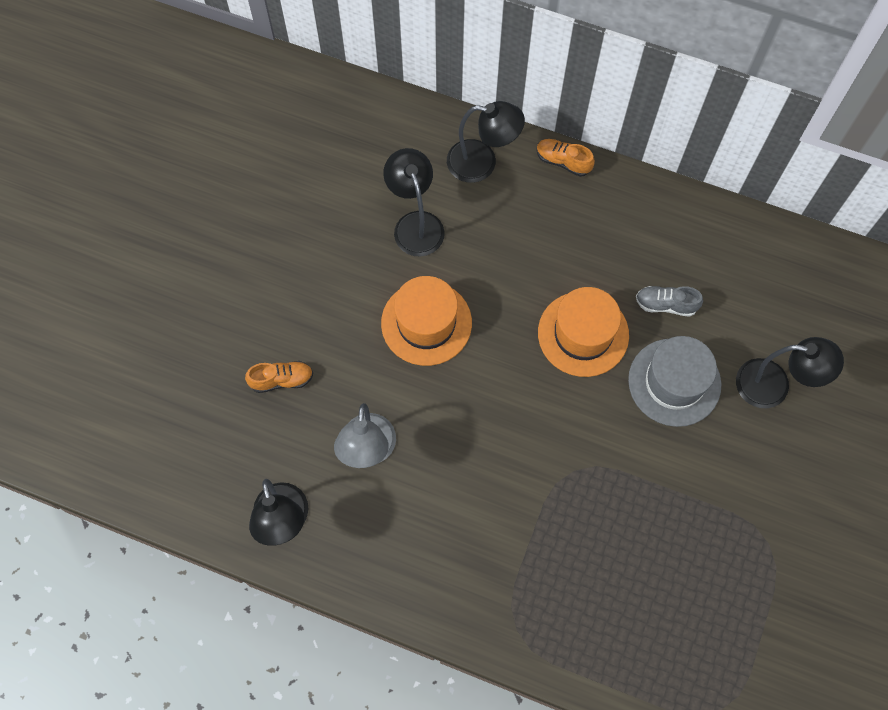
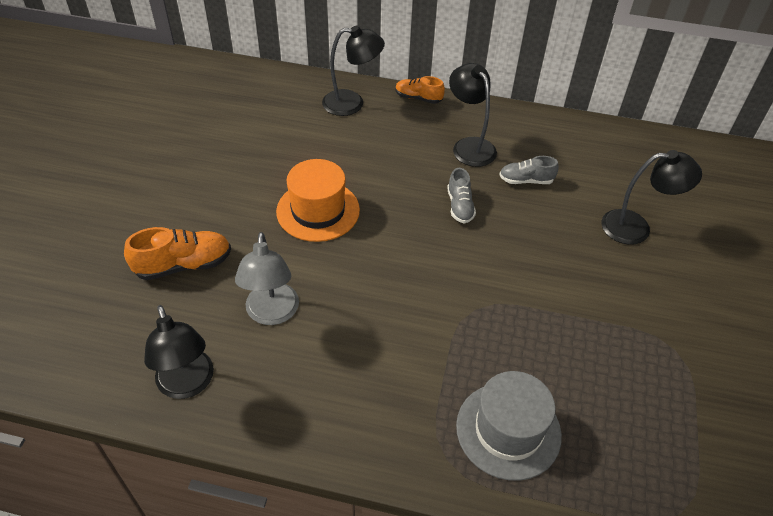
camera: 10 degrees left, 20 degrees down
(281, 380) = (183, 265): orange shoe -> orange shoe, size x1.56
(415, 224) = (300, 145): black lamp -> black lamp (469, 146)
(583, 334) = (460, 206): orange hat -> grey shoe
(674, 382) = (549, 233): grey hat -> grey hat (508, 430)

